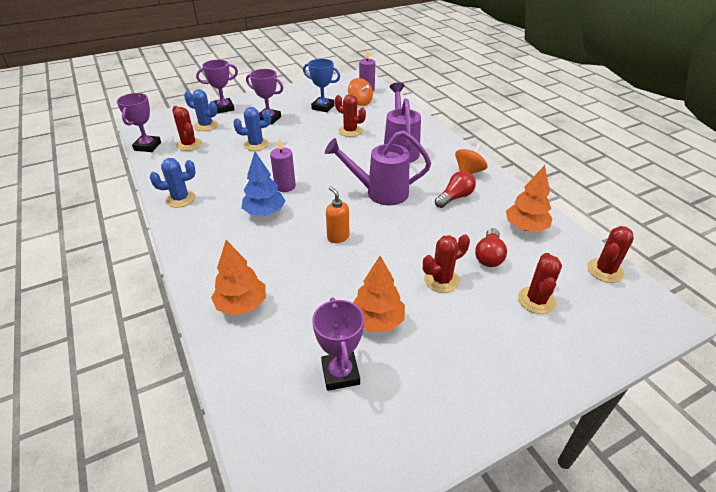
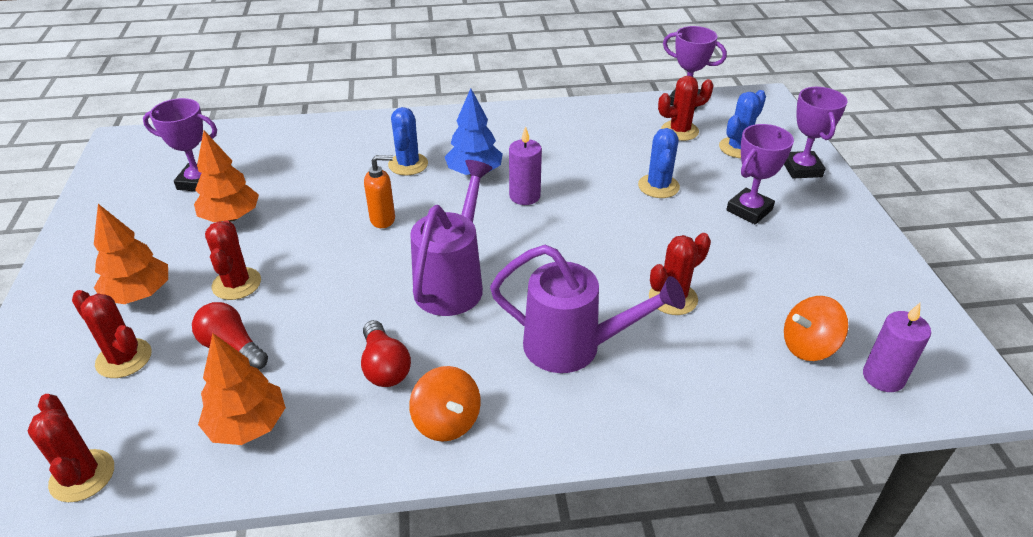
camera: 110 degrees right, 0 degrees up
(180, 199) = (541, 119): blue cactus -> blue cactus (408, 164)
(242, 305) = (332, 141): orange tree -> orange tree (139, 294)
(323, 107) = (789, 284): blue trophy -> none

